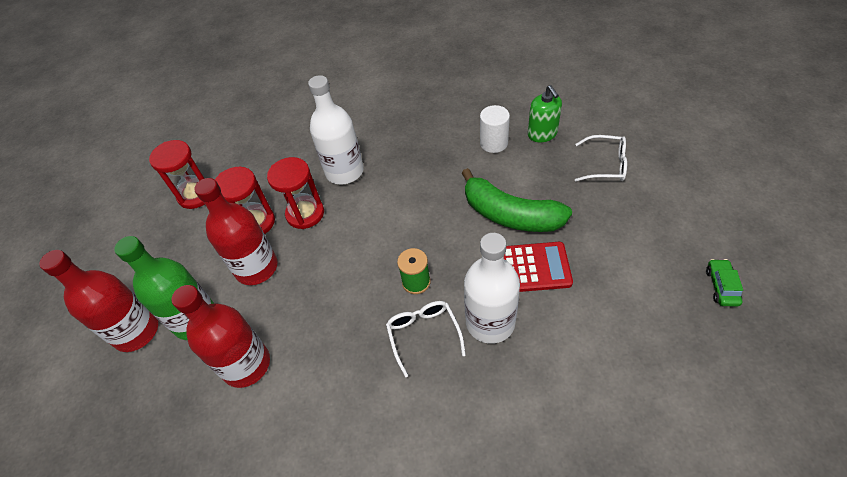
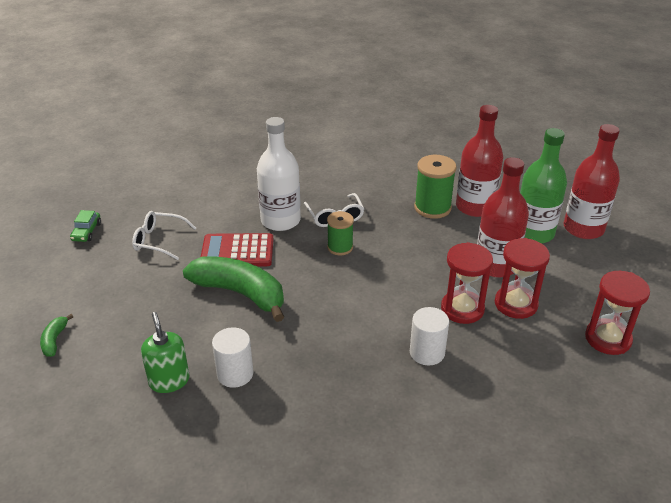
camera: 175 degrees right, 15 degrees down
(300, 359) = (432, 208): none -> green spool
(344, 171) = (427, 352): white bottle -> white cylinder
(606, 165) = (115, 335): white glasses -> white glasses (158, 240)
(655, 157) = (55, 340): none -> green banana

